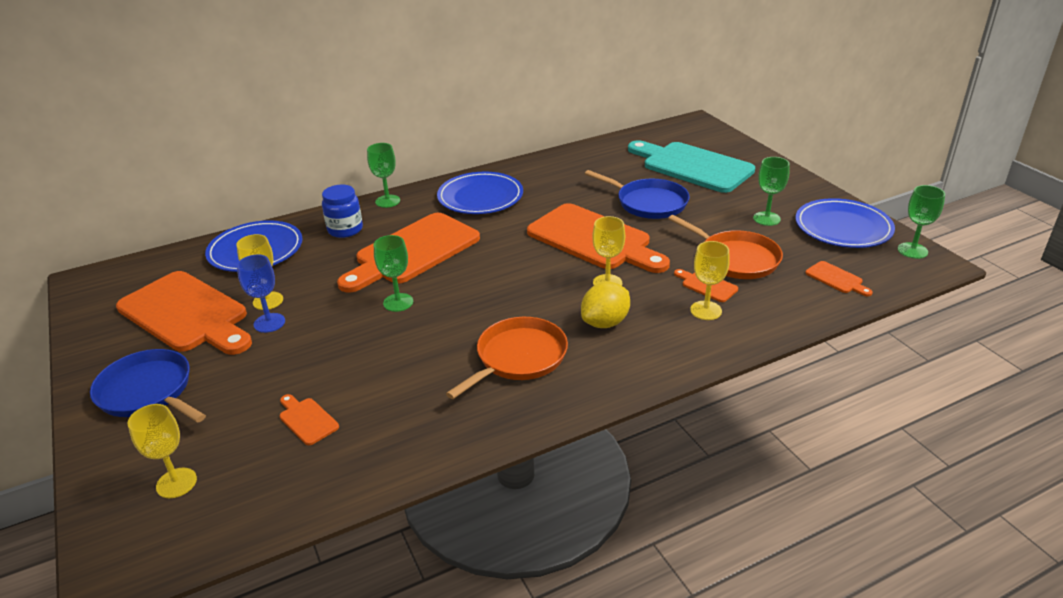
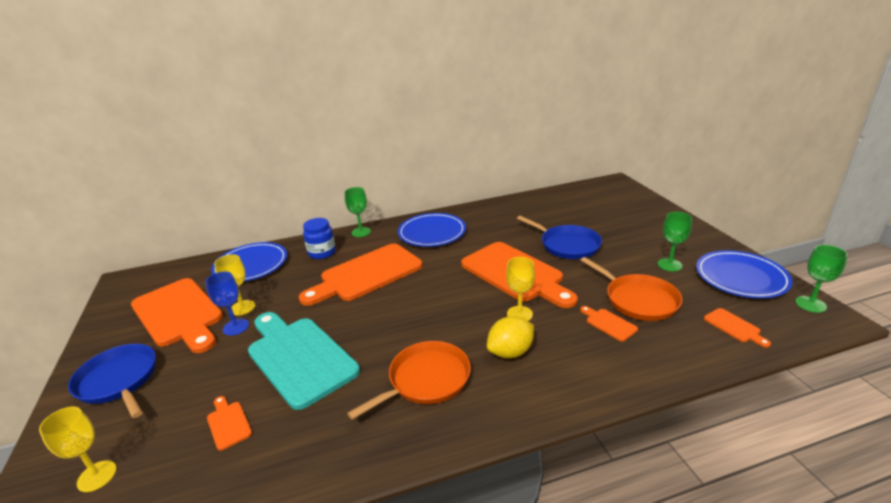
camera: 10 degrees right, 5 degrees down
(398, 302) = (341, 317): green goblet -> none
(692, 166) = (608, 216): turquoise cutting board -> turquoise cutting board (299, 357)
(706, 310) = (605, 348): yellow goblet -> none

